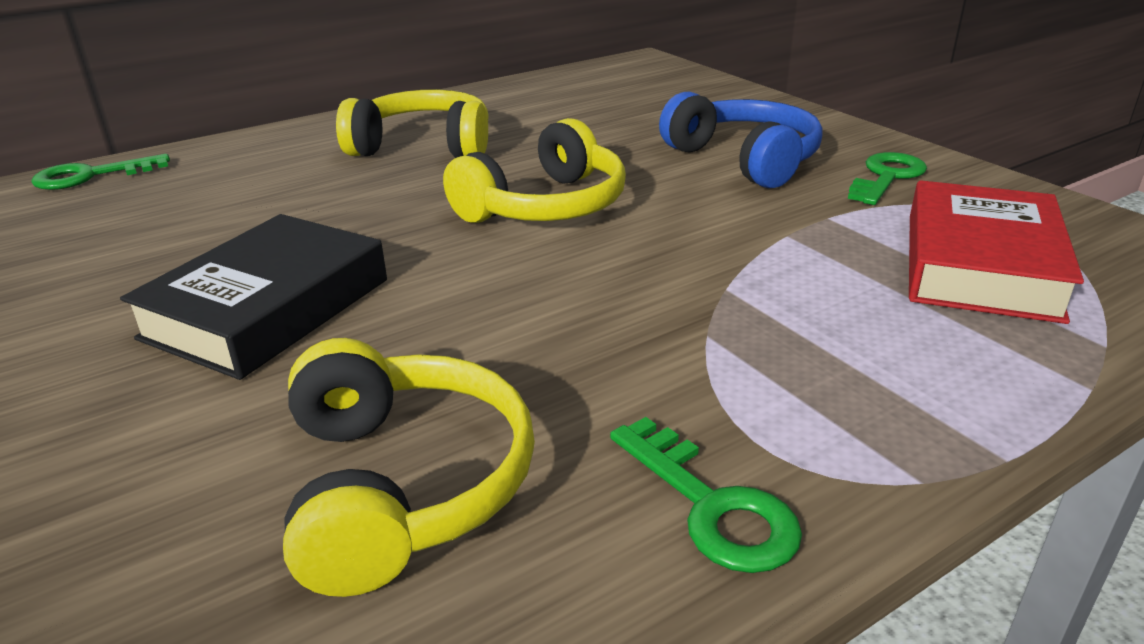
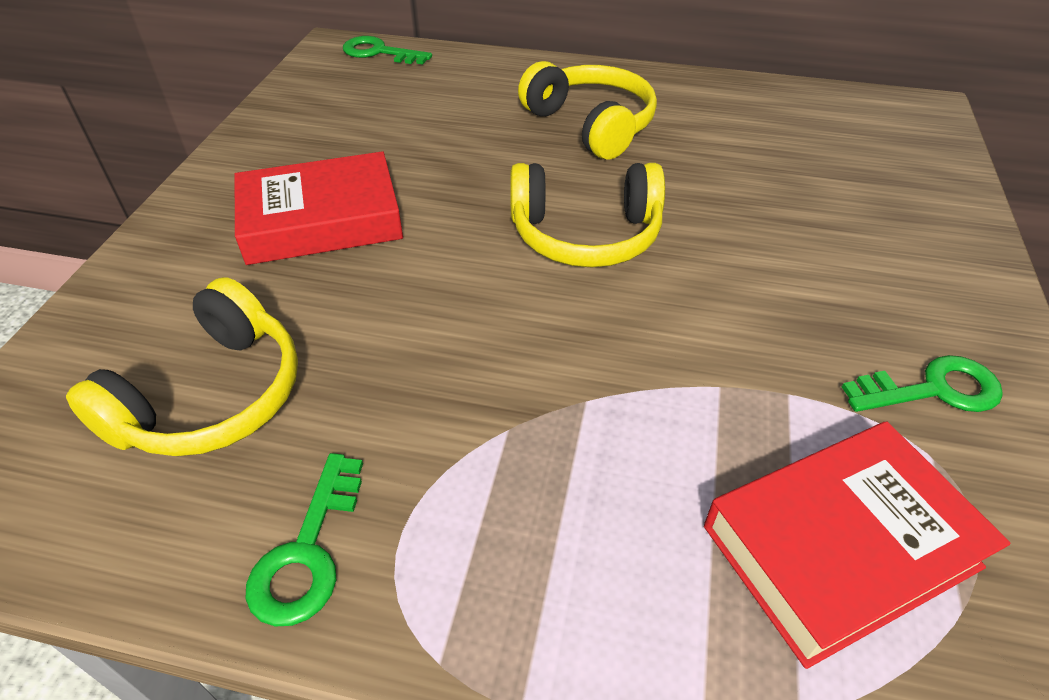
camera: 45 degrees right, 15 degrees up
(268, 308) = (321, 220): black book -> red book
(744, 160) = (821, 282): blue headphones -> none

